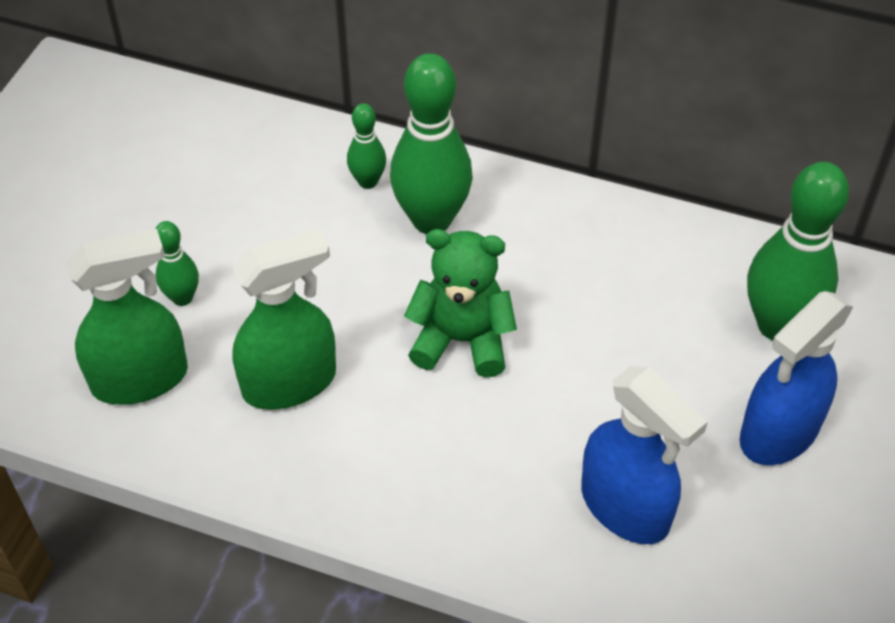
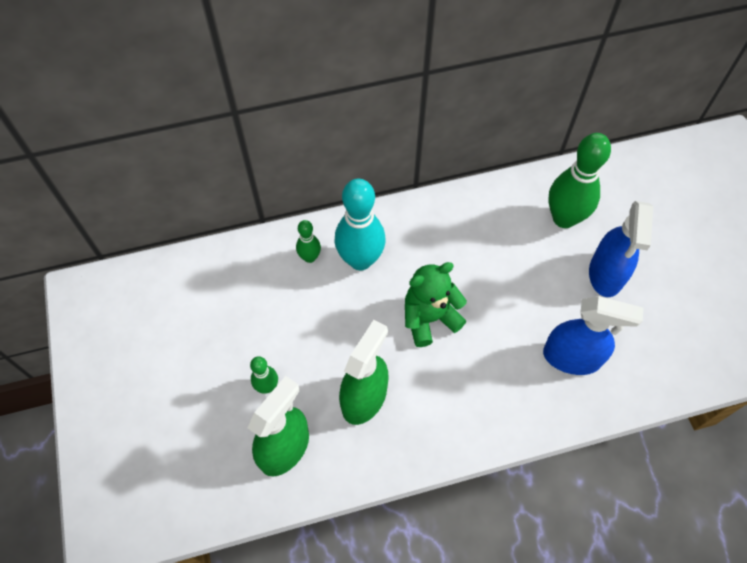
camera: 35 degrees left, 10 degrees up
(431, 220) = (360, 260): green bowling pin -> turquoise bowling pin

